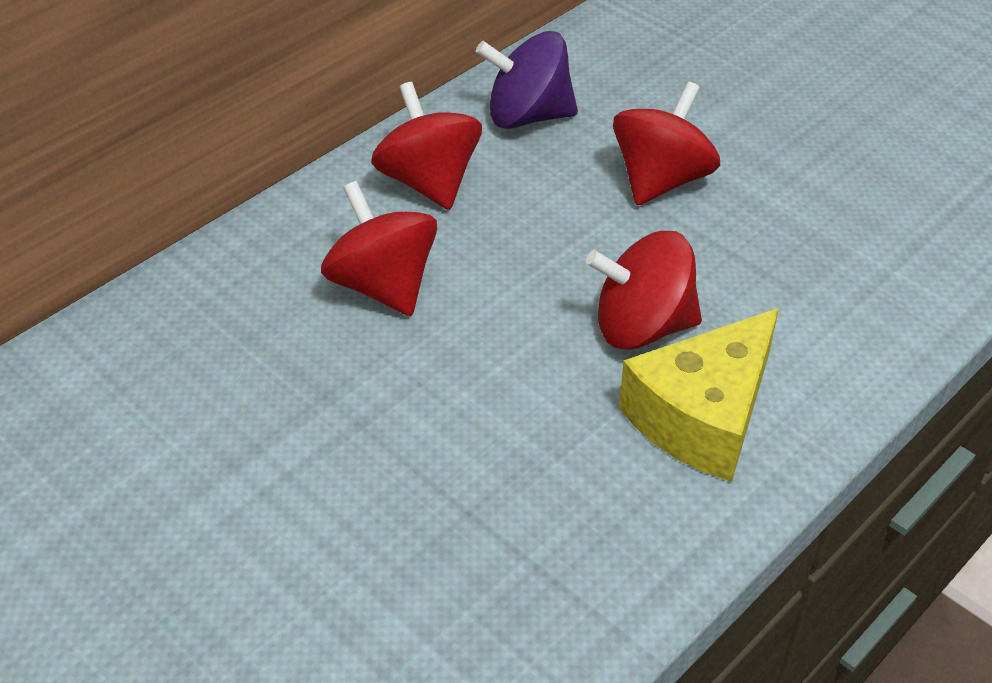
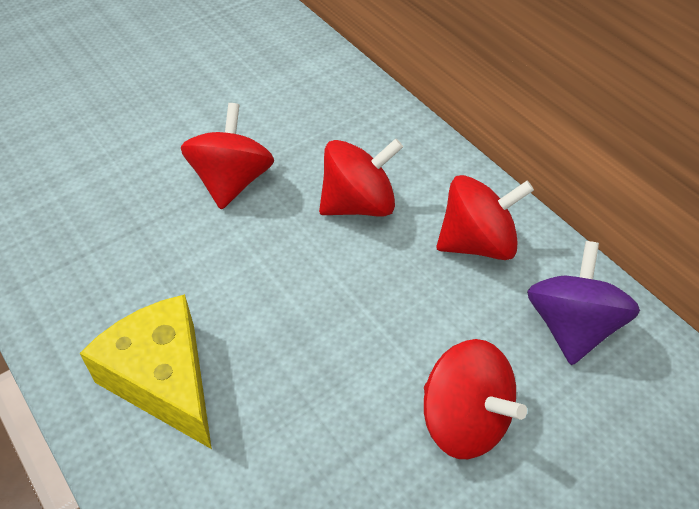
camera: 100 degrees right, 5 degrees up
(642, 327) = (272, 359): red spinning top -> red spinning top (232, 182)

